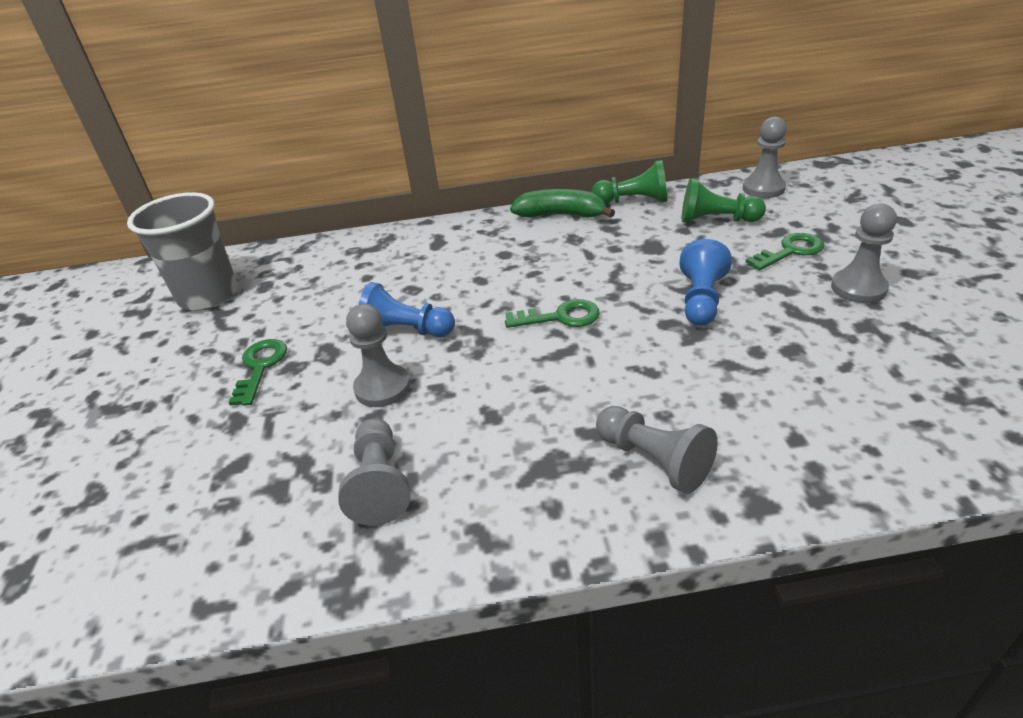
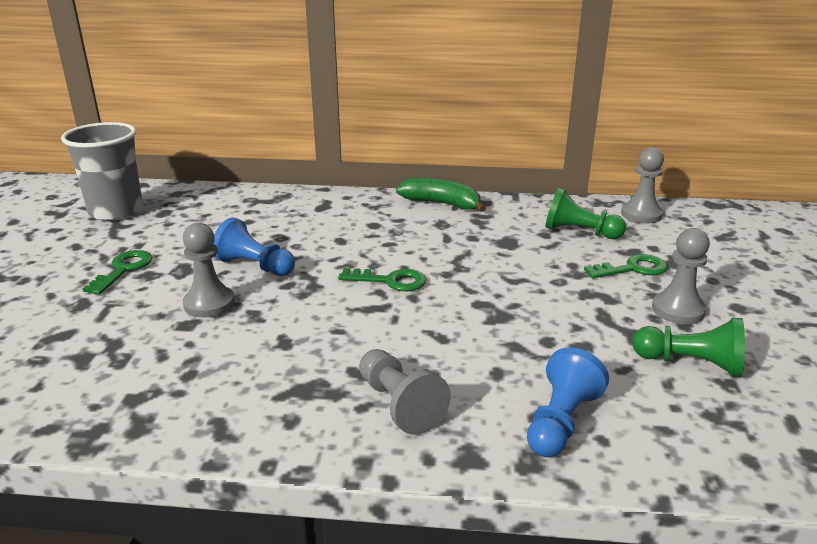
camera: 10 degrees right, 10 degrees down
(380, 484) = (163, 372): grey pawn -> none
(633, 201) = (514, 204): green pawn -> green pawn (691, 363)
(701, 300) = (523, 291): blue pawn -> blue pawn (561, 422)

